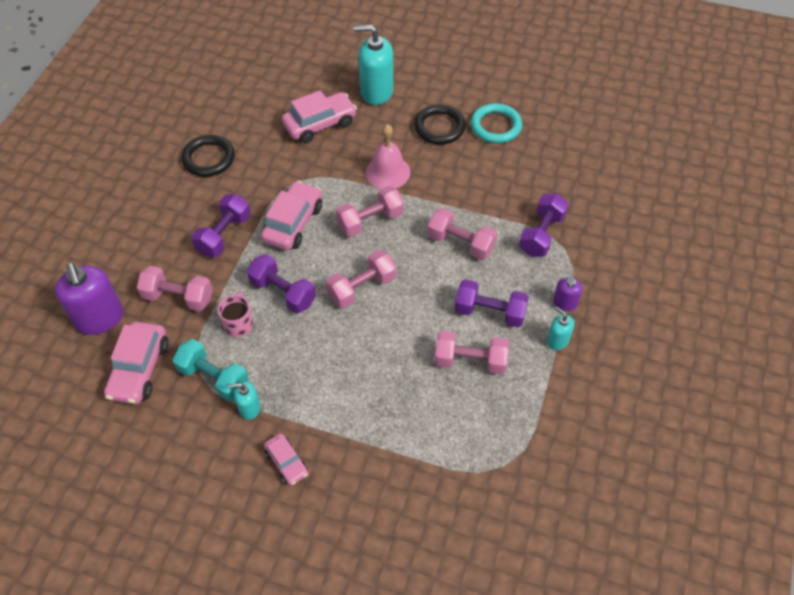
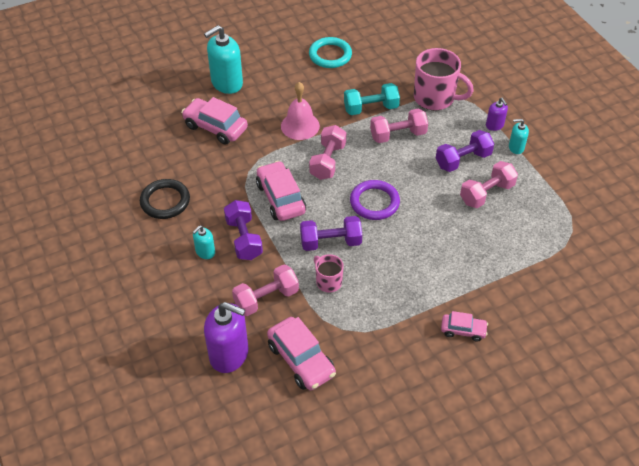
camera: 45 degrees left, 5 degrees down
(214, 378) = (356, 324): turquoise dumbbell -> turquoise dumbbell (371, 108)
(249, 408) = (401, 321): turquoise soap dispenser -> turquoise soap dispenser (205, 252)
(320, 124) = (215, 127): pink car -> pink car turned 75 degrees counterclockwise
(362, 288) = (374, 202): pink dumbbell -> purple ring
(439, 127) = (296, 78): black ring -> none
(541, 234) = (435, 98): purple dumbbell -> pink mug

